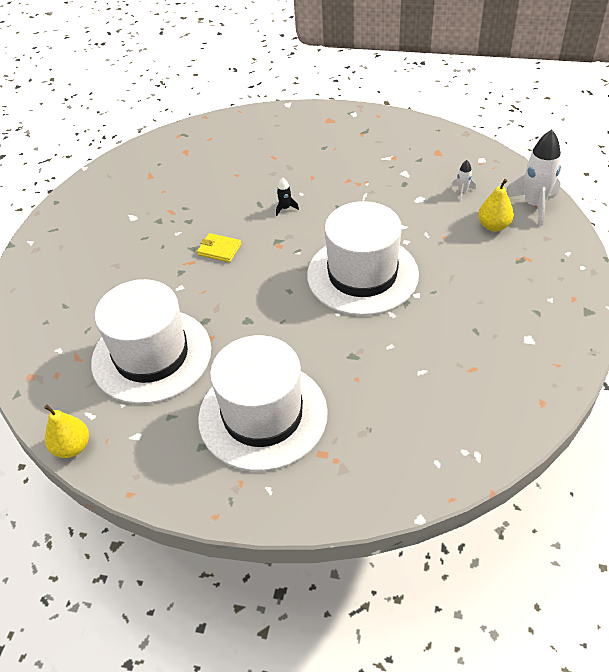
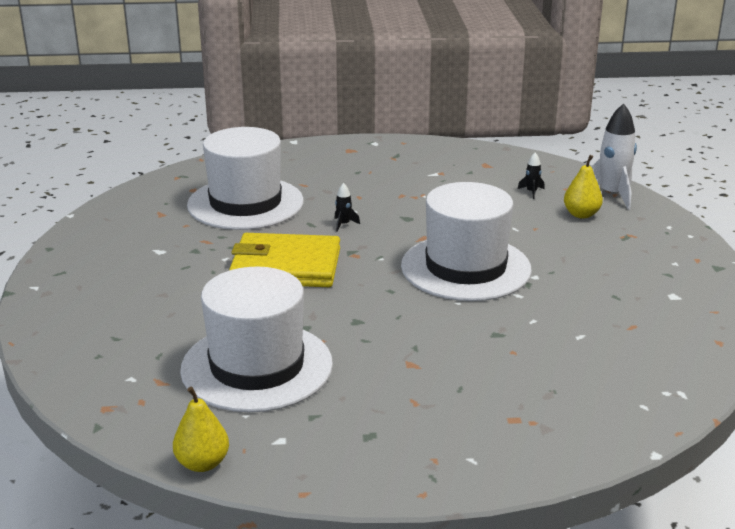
camera: 20 degrees left, 20 degrees down
(219, 249) = (286, 266): yellow wallet -> yellow wallet, size x2.28
(263, 415) = (425, 398): white hat -> white hat (245, 203)
(462, 191) = (531, 192): white rocket -> black rocket

